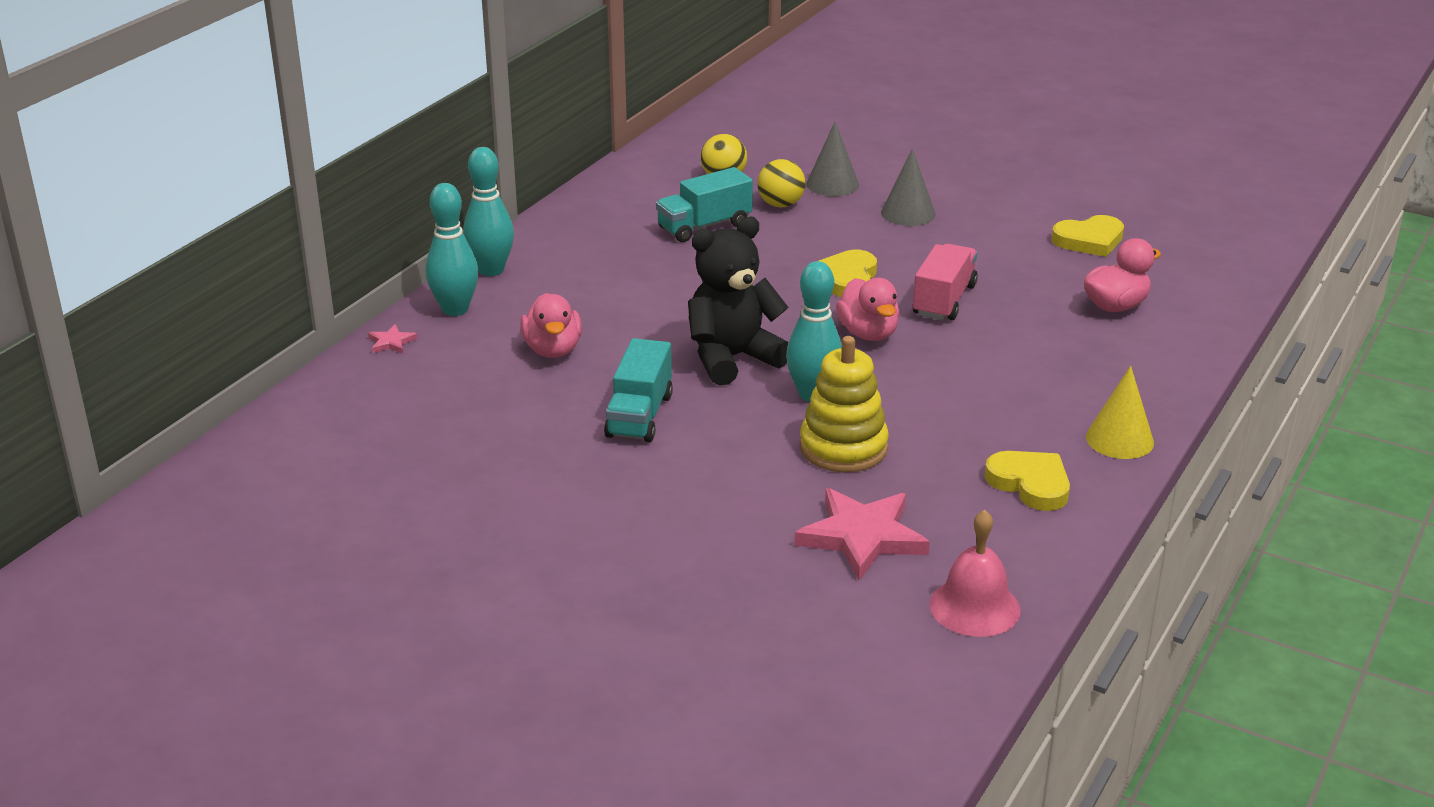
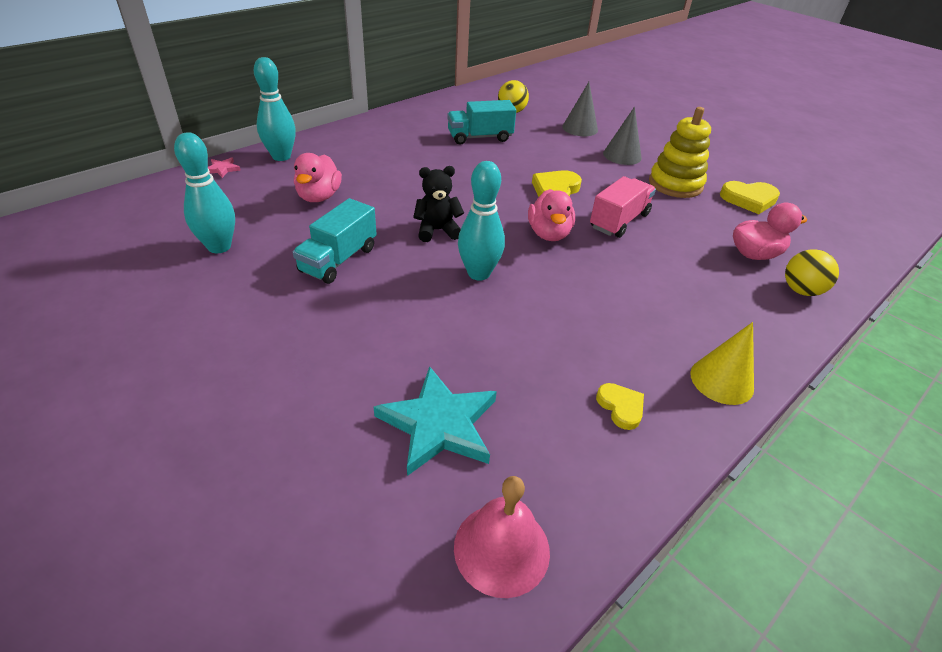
camera: 15 degrees right, 10 degrees up
(491, 270) = (325, 137): turquoise bowling pin -> turquoise bowling pin (219, 247)
(732, 358) = (437, 230): black teddy bear -> black teddy bear, size x0.60
(780, 204) = (538, 134): yellow ball -> yellow ball (801, 290)
(843, 448) = (475, 327): yellow stacking toy -> yellow stacking toy (675, 184)
(862, 537) = (439, 424): pink star -> turquoise star
(1030, 484) = (621, 407): yellow heart -> yellow heart, size x0.62

